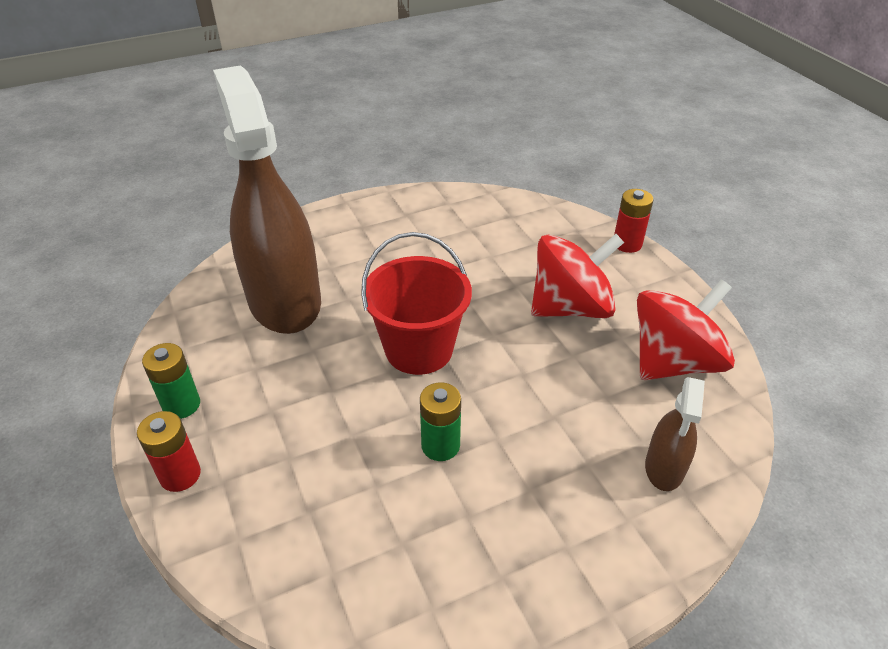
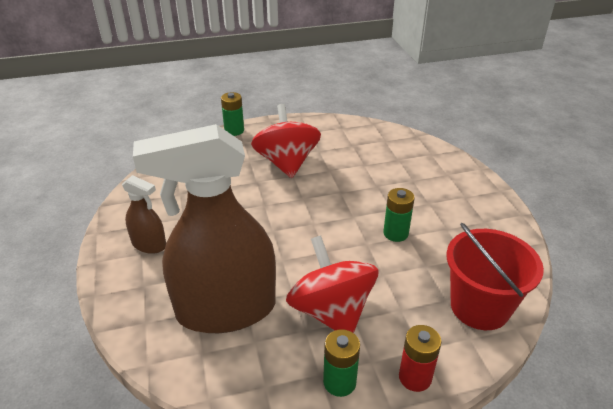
camera: 80 degrees left, 5 degrees down
(419, 349) = (307, 234): red bucket -> red bucket (479, 307)
(627, 244) = (234, 131): red battery -> green battery
(664, 468) = (416, 156): brown spray bottle -> brown spray bottle (149, 244)
(673, 362) = (343, 137): red spinning top -> red spinning top (331, 311)

